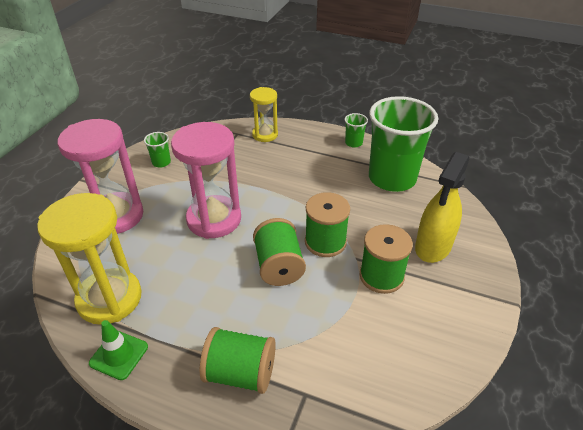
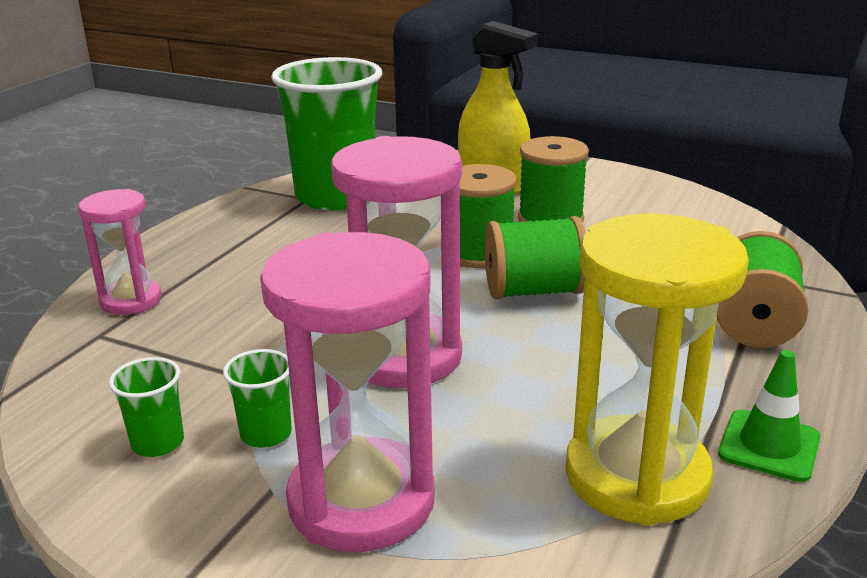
camera: 85 degrees left, 15 degrees down
(265, 135) = (131, 300): yellow hourglass -> pink hourglass
(353, 143) = (220, 217): green cup -> green cup (266, 434)

